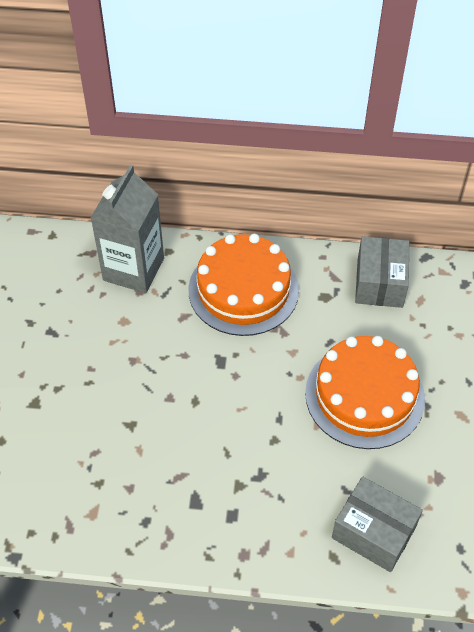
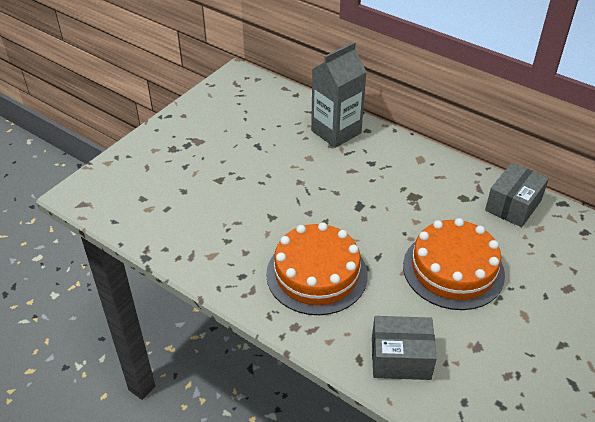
camera: 30 degrees right, 10 degrees down
(243, 289) = (405, 171): orange cake -> orange cake (316, 274)
(373, 532) = (400, 358): grey box -> grey box turned 60 degrees counterclockwise

